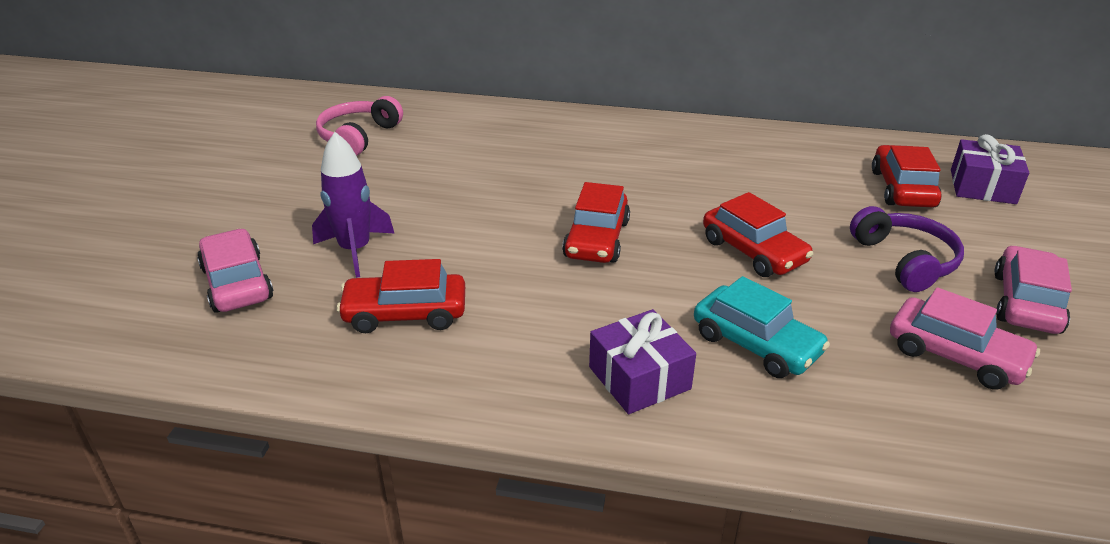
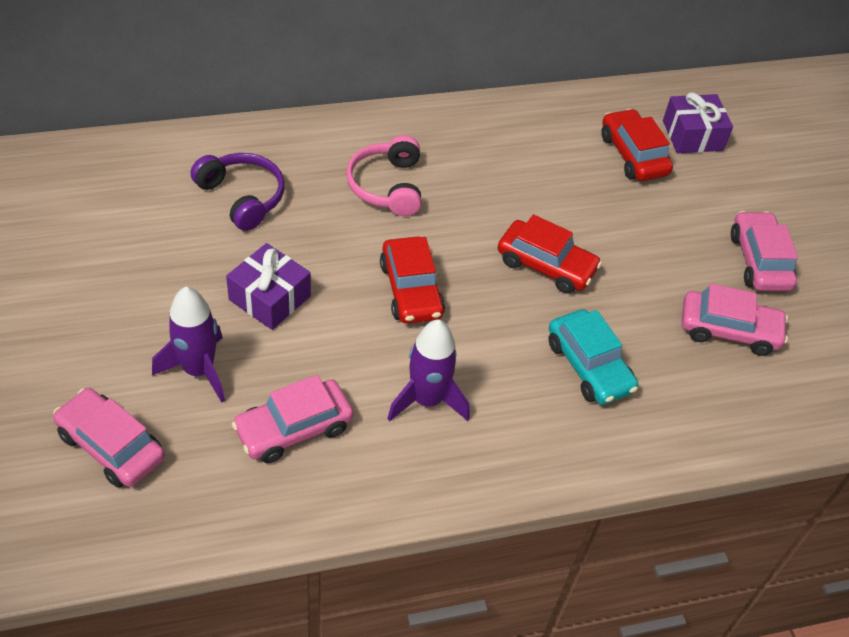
camera: 30 degrees left, 15 degrees up
(358, 136) = (96, 215): pink headphones -> pink headphones (387, 186)
(405, 313) = (294, 428): red car -> pink car
(554, 326) = (427, 400): none -> purple rocket
(639, 378) = (519, 430): purple gift -> purple gift (269, 298)
(756, 344) = (589, 366): turquoise car -> turquoise car turned 45 degrees clockwise
(905, 260) = (663, 241): purple headphones -> purple headphones (242, 197)

